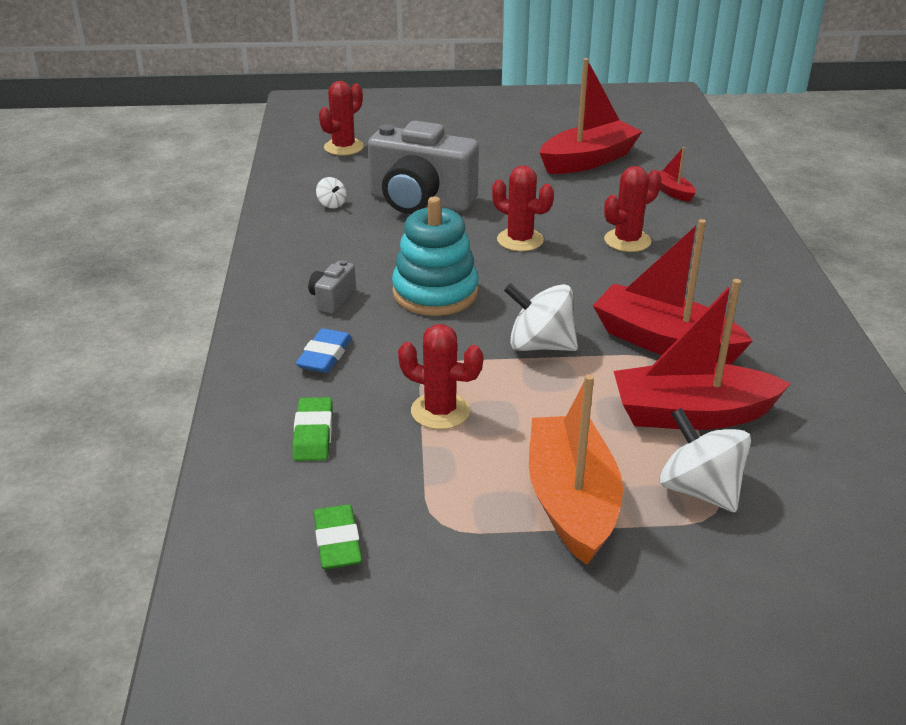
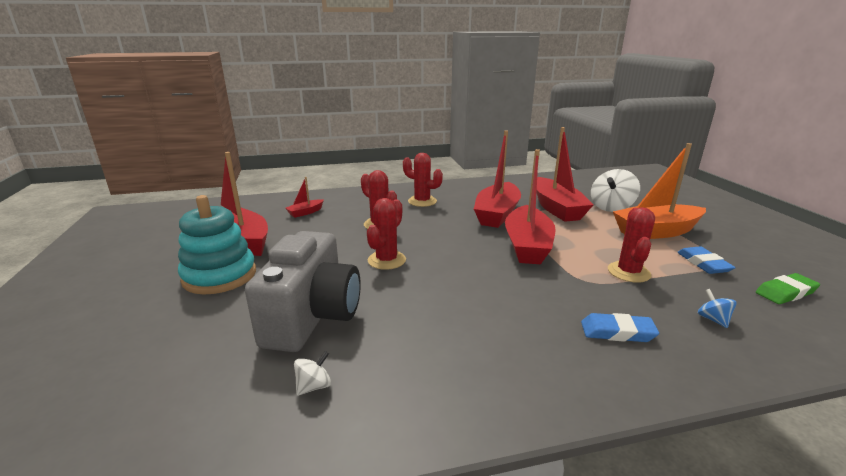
camera: 100 degrees left, 10 degrees down
(313, 434) = (712, 319): green eraser -> blue spinning top
(332, 299) = (528, 344): grey camera -> none
(343, 147) = (116, 411): red cactus -> red cactus (422, 201)
(435, 293) = (485, 289): turquoise stacking toy -> turquoise stacking toy (220, 276)
(443, 500) = (703, 263): none -> blue eraser
(540, 345) = (527, 245): white spinning top -> red boat

